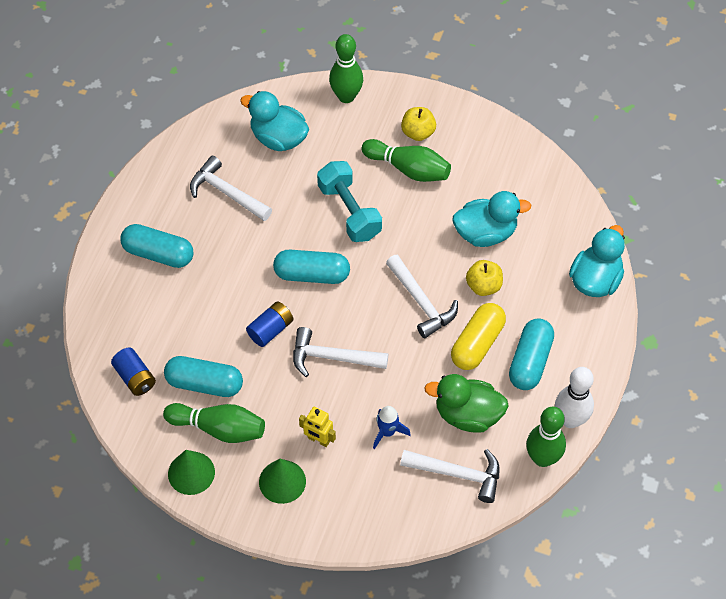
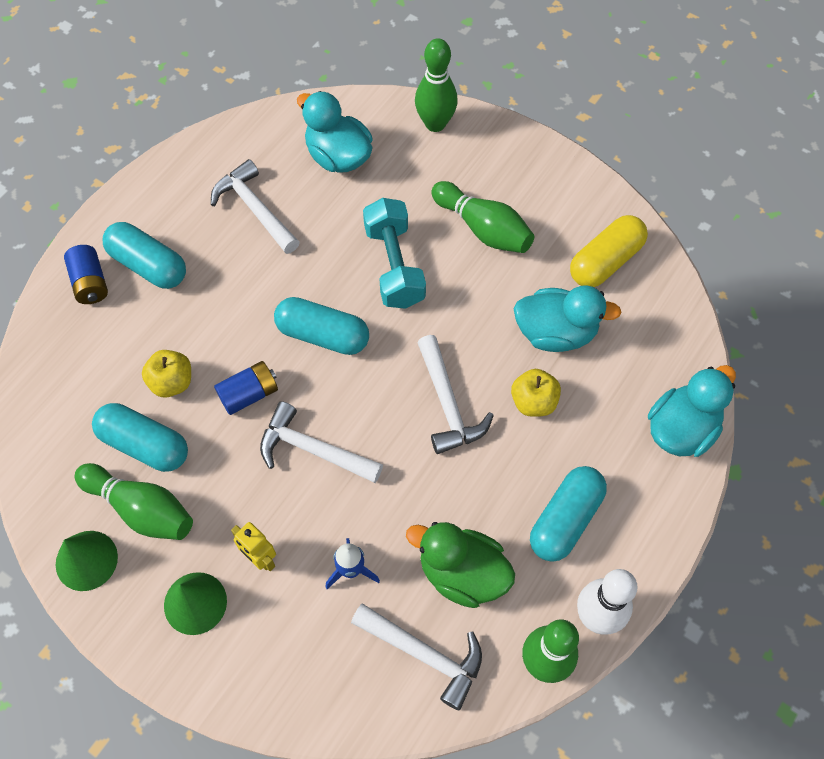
camera: 15 degrees right, 5 degrees up
(135, 378) = (64, 415): blue battery -> blue battery (90, 283)
(418, 132) = (508, 186): yellow apple -> yellow apple (172, 382)
(477, 343) = (503, 477): yellow capsule -> yellow capsule (605, 261)

